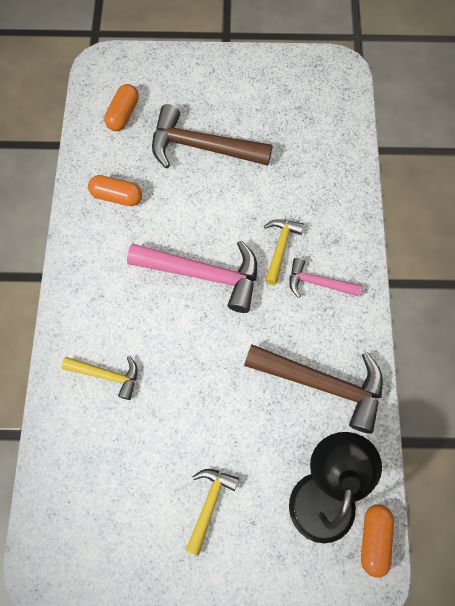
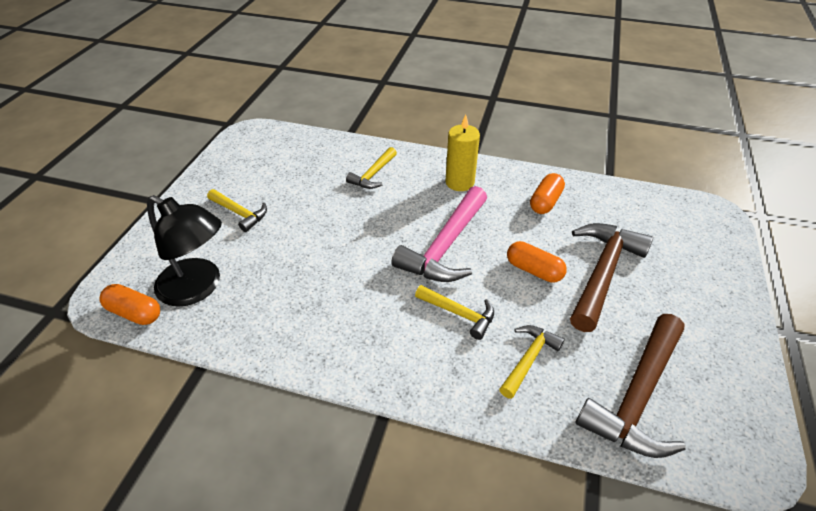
camera: 105 degrees right, 25 degrees down
(102, 280) = (459, 182): none -> yellow candle
(123, 114) = (646, 219): orange capsule -> orange capsule (534, 270)
(307, 192) = (529, 359): none -> yellow hammer
(317, 283) = (406, 337): pink hammer -> none
(323, 384) = (294, 312): brown hammer -> brown hammer (637, 396)

